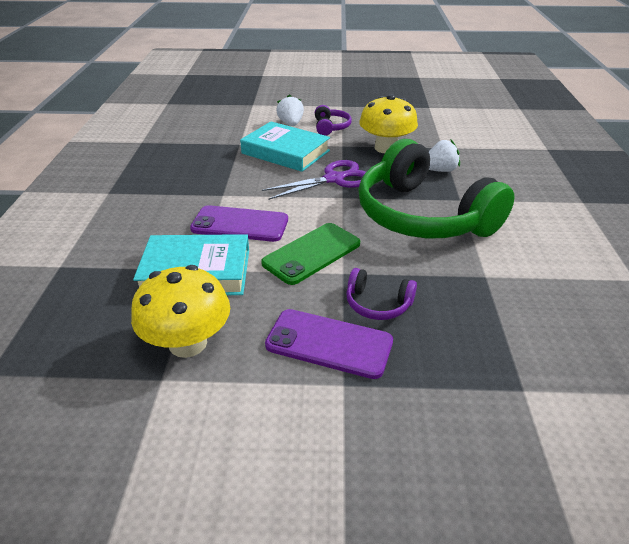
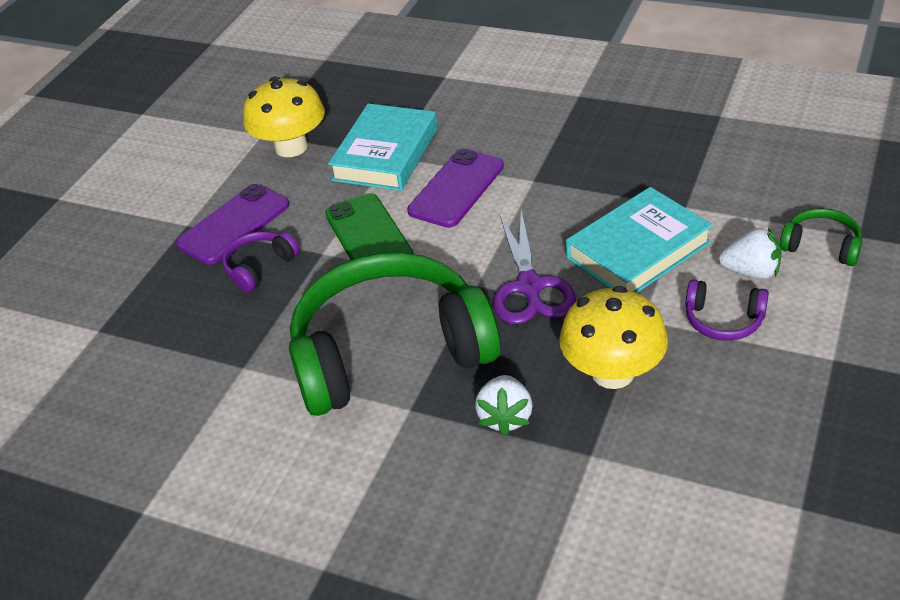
camera: 115 degrees right, 5 degrees up
(263, 111) = (821, 246): none -> green headphones

